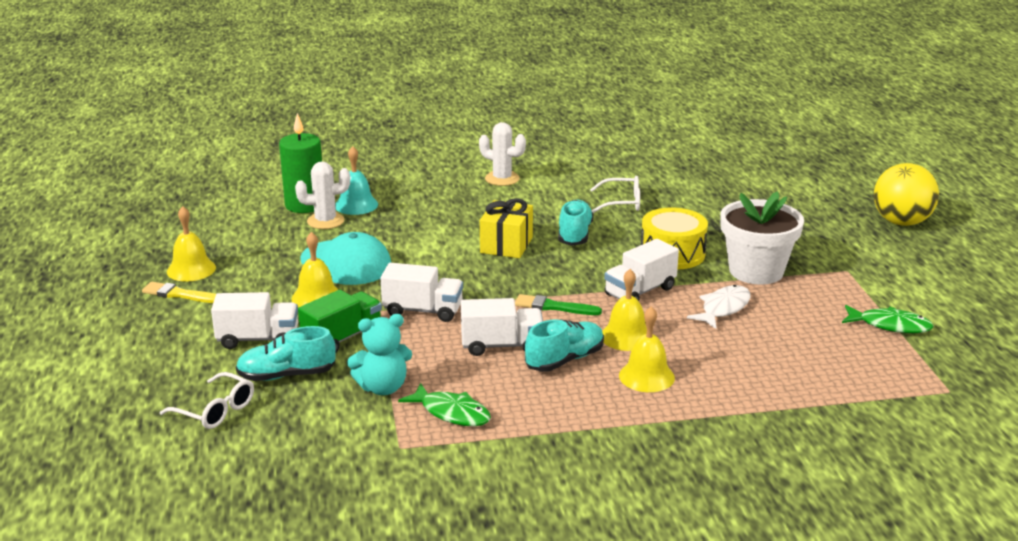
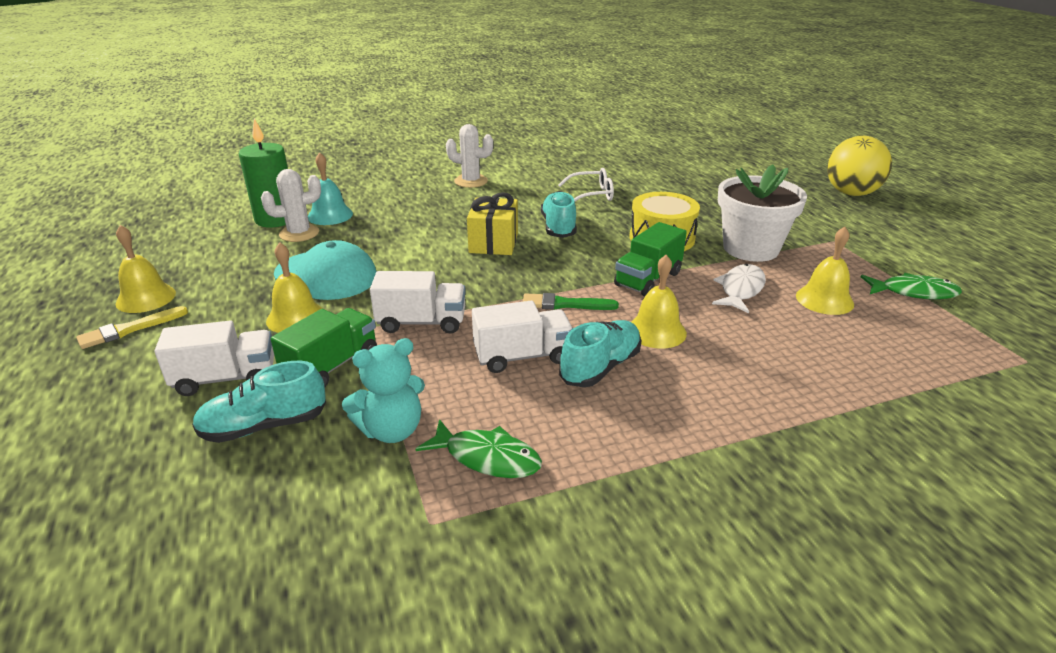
camera: 10 degrees left, 5 degrees up
(180, 294) = (129, 329): yellow brush -> yellow brush turned 45 degrees counterclockwise
(215, 410) = (164, 493): white glasses -> none
(640, 292) = (648, 279): white truck -> green truck
(646, 376) = (701, 378): yellow bell -> yellow bell (824, 300)

